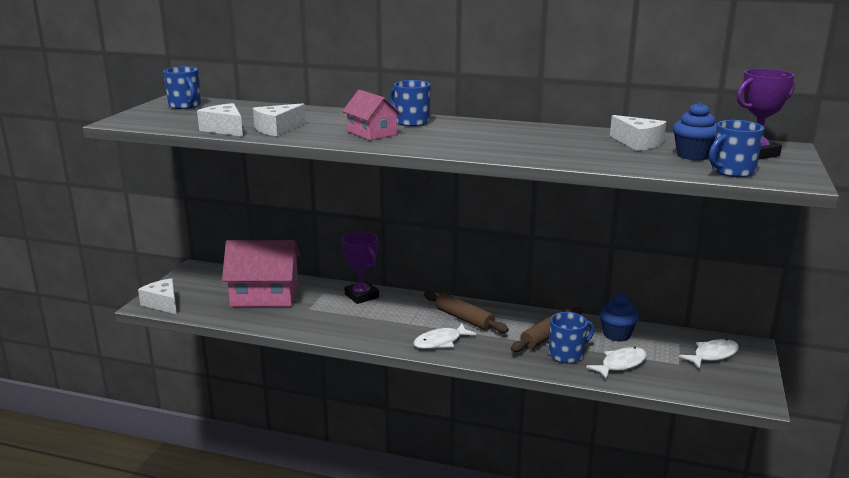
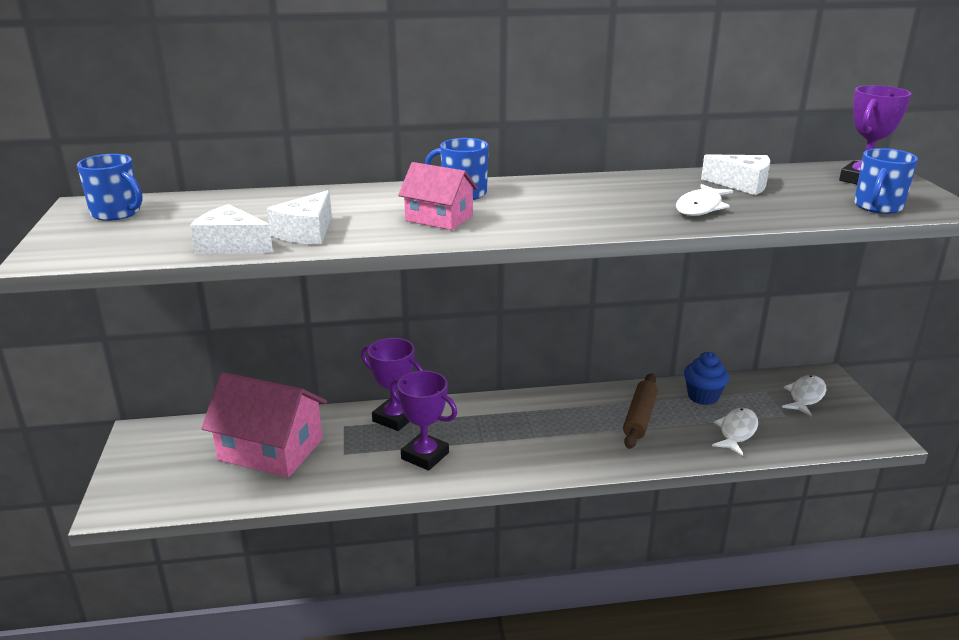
camera: 25 degrees left, 5 degrees up
(163, 303) = (134, 500): white cheese -> none
(265, 295) = (271, 449): pink house -> pink house turned 45 degrees clockwise
(361, 322) = (425, 456): none -> purple trophy
(440, 342) = (536, 457): white fish -> white fish (700, 207)
(464, 319) = (536, 419): brown rolling pin -> none
(567, 354) = (677, 434): blue mug -> none
(693, 155) = (815, 192): blue cupcake -> none

